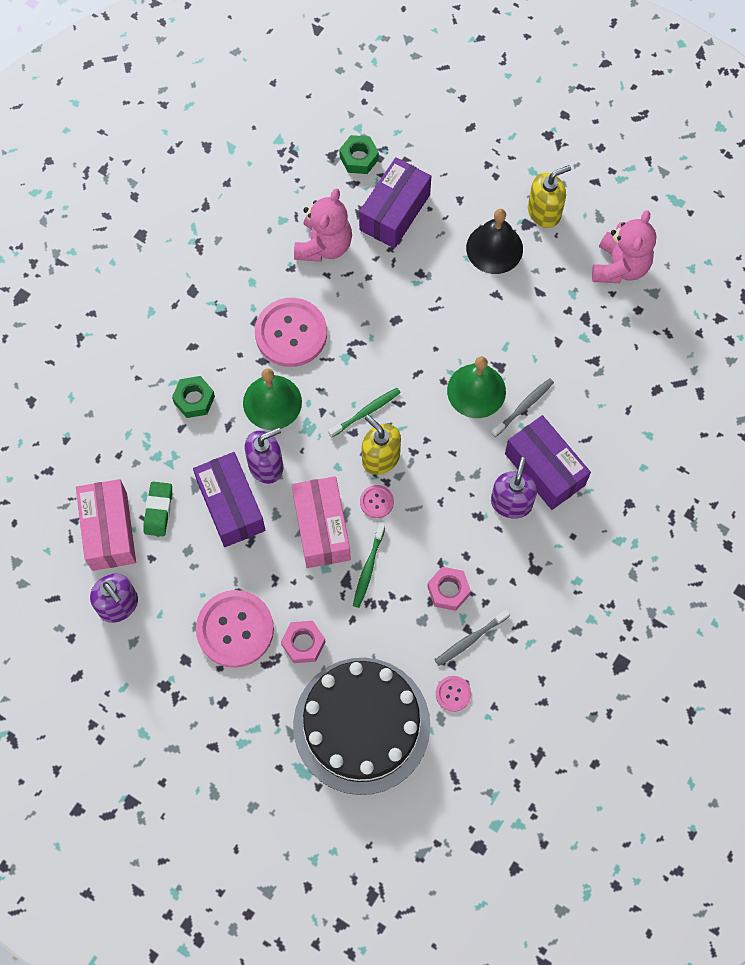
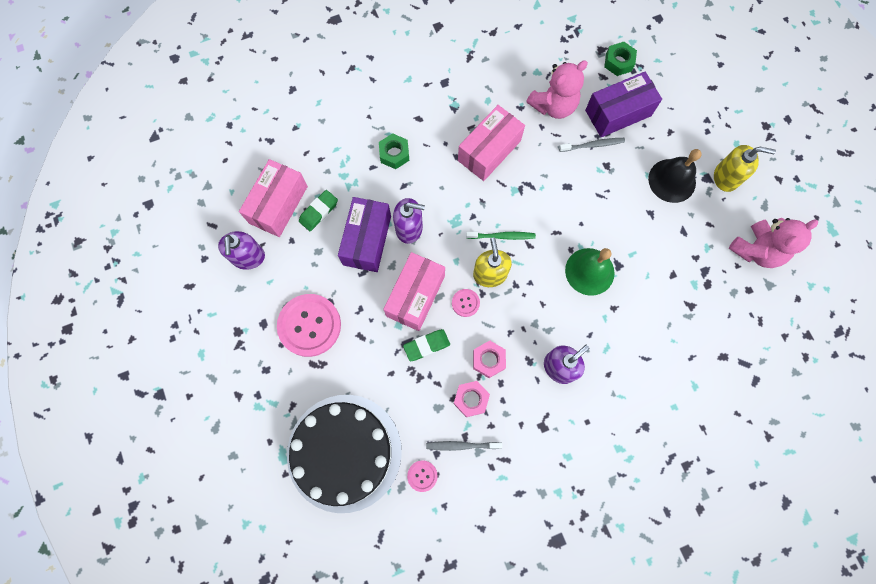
camera: 35 degrees right, 5 degrees up
(272, 402) = (444, 188): green bell -> none
(291, 333) = (489, 151): pink button -> pink box
(303, 643) = (346, 367): pink nut -> pink nut (488, 360)
(368, 569) = (426, 345): green toothbrush -> green eraser
(524, 407) = (616, 305): grey toothbrush -> grey toothbrush (593, 145)
(544, 469) = (600, 359): purple box -> none

